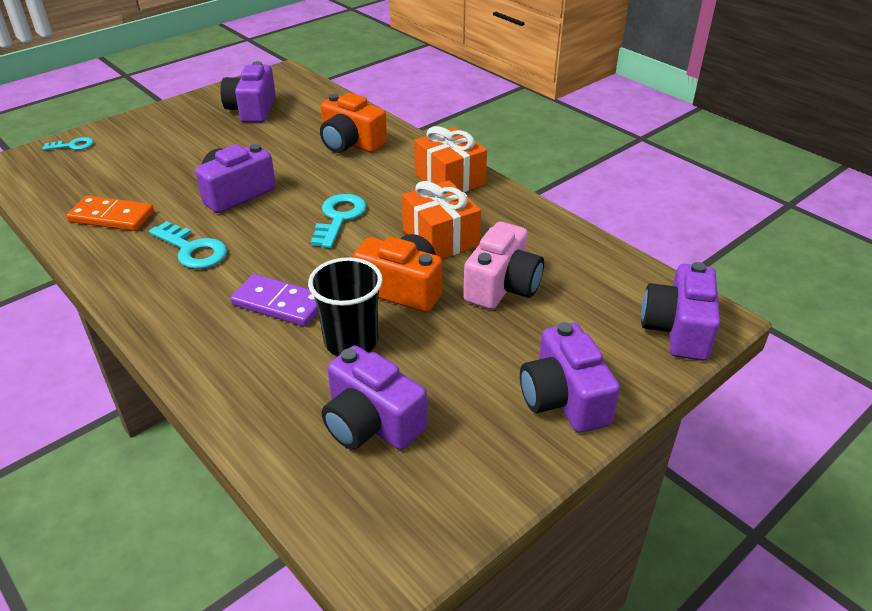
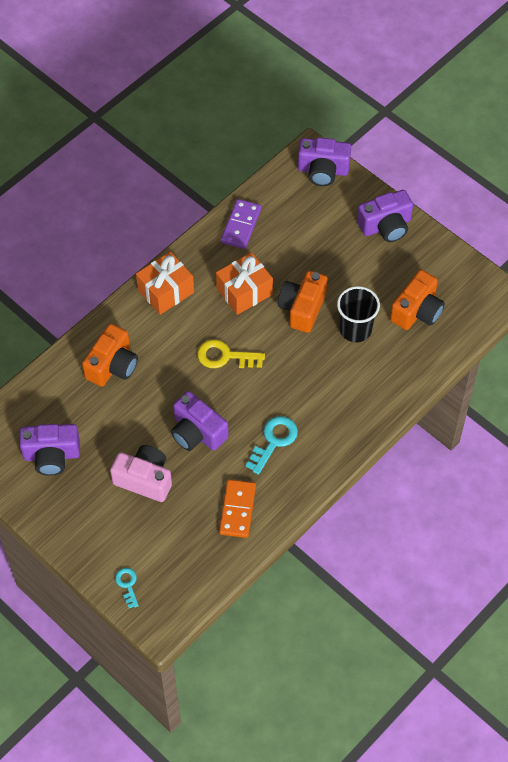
camera: 95 degrees left, 20 degrees up
(279, 303) = (325, 374): purple domino -> purple domino (241, 225)
(339, 218) = (225, 356): turquoise key -> yellow key
(371, 423) = (417, 311): purple camera -> orange camera
(502, 286) = (293, 255): pink camera -> pink camera (144, 479)

